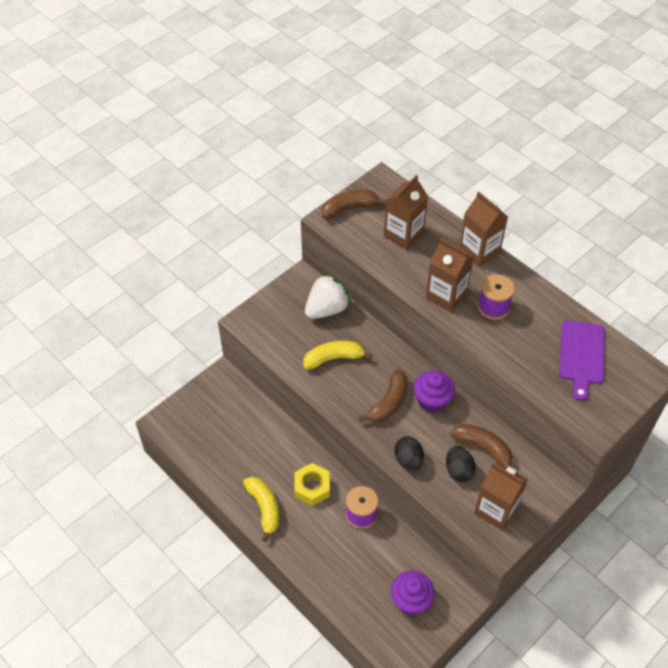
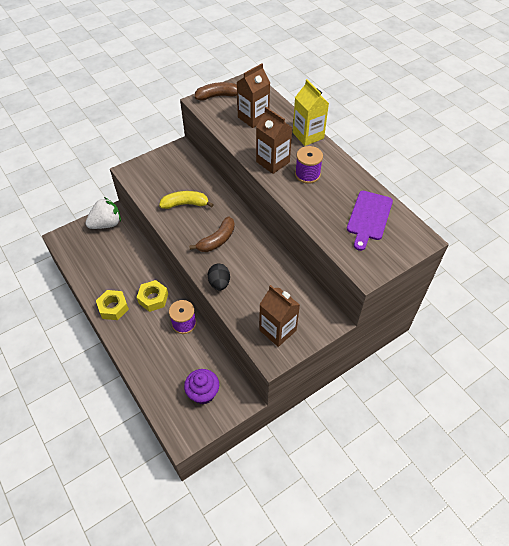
camera: 10 degrees right, 0 degrees up
(264, 508) = (113, 308): yellow banana -> yellow nut
(326, 309) = (191, 170): white strawberry -> white strawberry (106, 224)
(432, 400) = (251, 243): purple cupcake -> none
(458, 470) = (256, 296): black egg -> none
(479, 251) = (308, 135): brown carton -> yellow carton
(483, 448) = (281, 283): brown banana -> none

